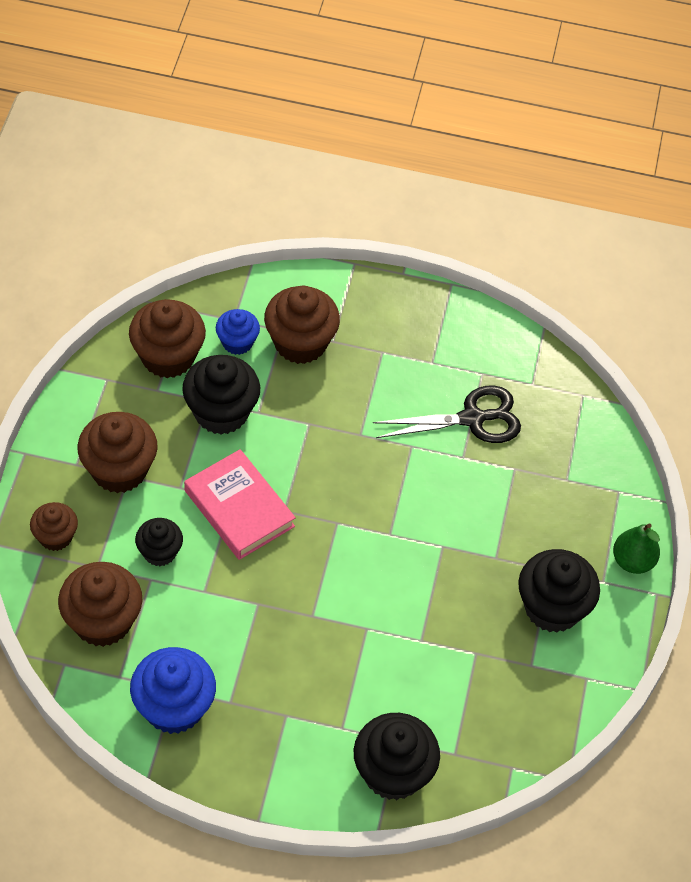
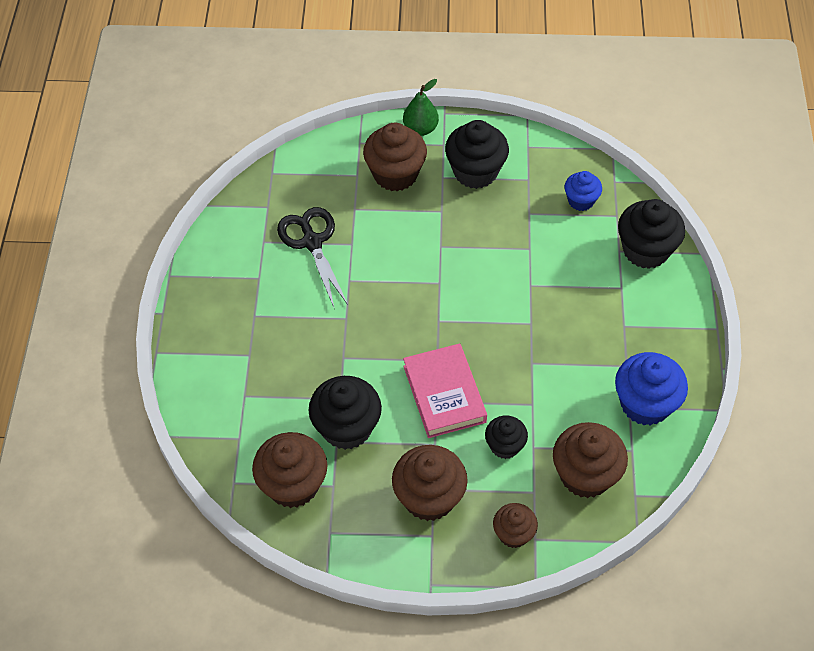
camera: 95 degrees left, 0 degrees up
(237, 342) = (265, 430): blue cupcake -> blue cupcake (581, 201)
(239, 508) = (444, 394): pink book -> pink book turned 60 degrees counterclockwise
(300, 343) = (256, 379): brown cupcake -> brown cupcake (395, 174)

